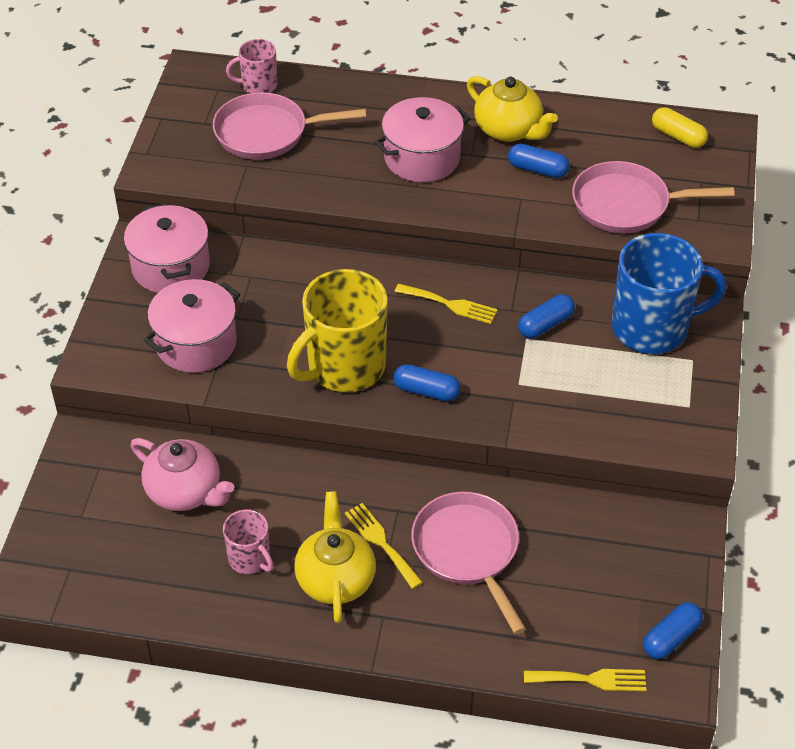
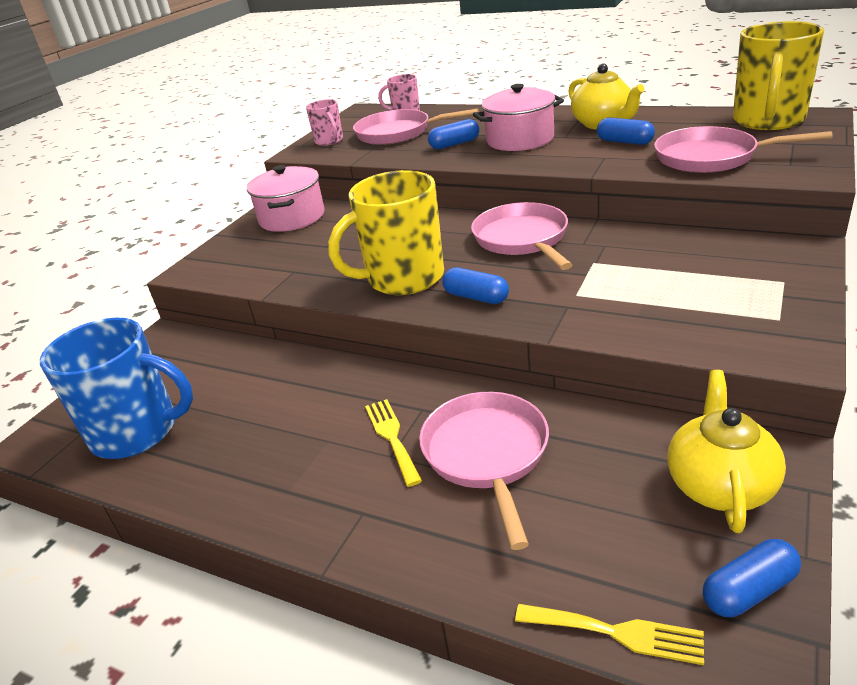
camera: 20 degrees right, 15 degrees down
(185, 492) = (224, 378): pink teapot -> none
(196, 343) = (281, 261): pink pot -> none
(250, 559) = (250, 440): pink mug -> pink mug (329, 141)
(335, 579) = (327, 467): yellow teapot -> yellow teapot (720, 484)
(450, 304) = (522, 239): yellow fork -> pink pan
(545, 324) = (616, 253): blue capsule -> blue capsule (454, 144)
(652, 328) = (735, 257): blue mug -> blue mug (137, 431)
(678, 136) = (768, 120): yellow capsule -> yellow mug

